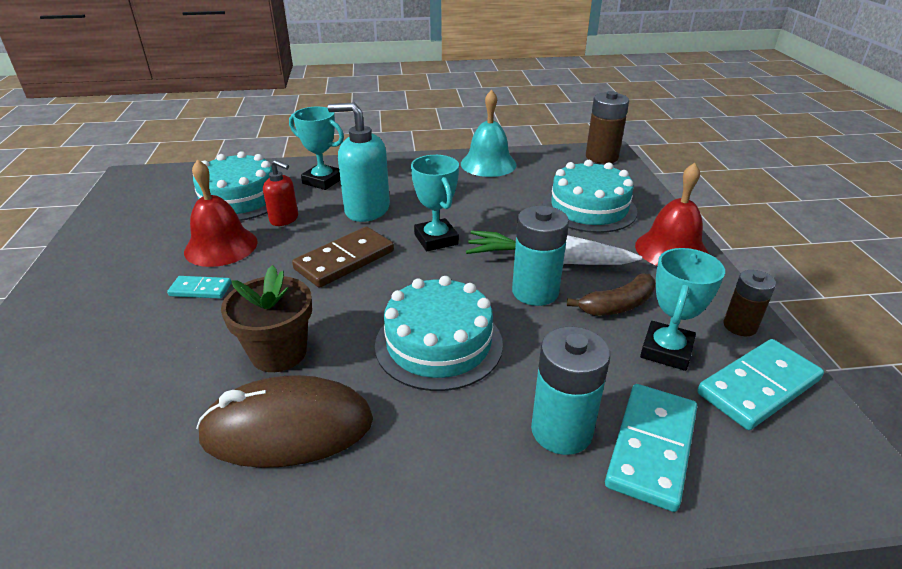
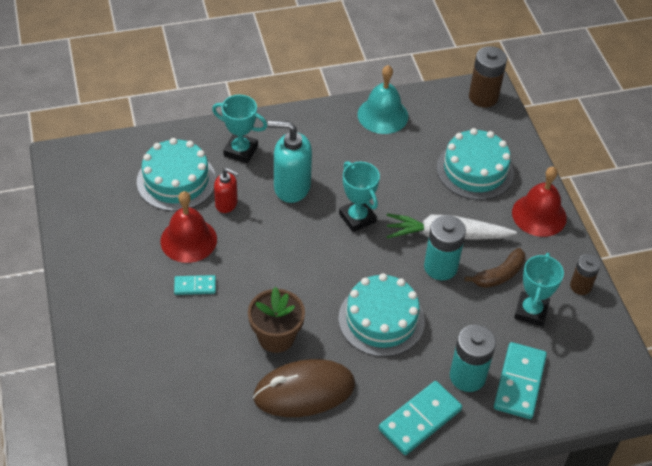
camera: 10 degrees left, 15 degrees up
(345, 260) = (292, 247): brown domino -> none
(758, 387) = (586, 334): turquoise domino -> turquoise domino (420, 420)

